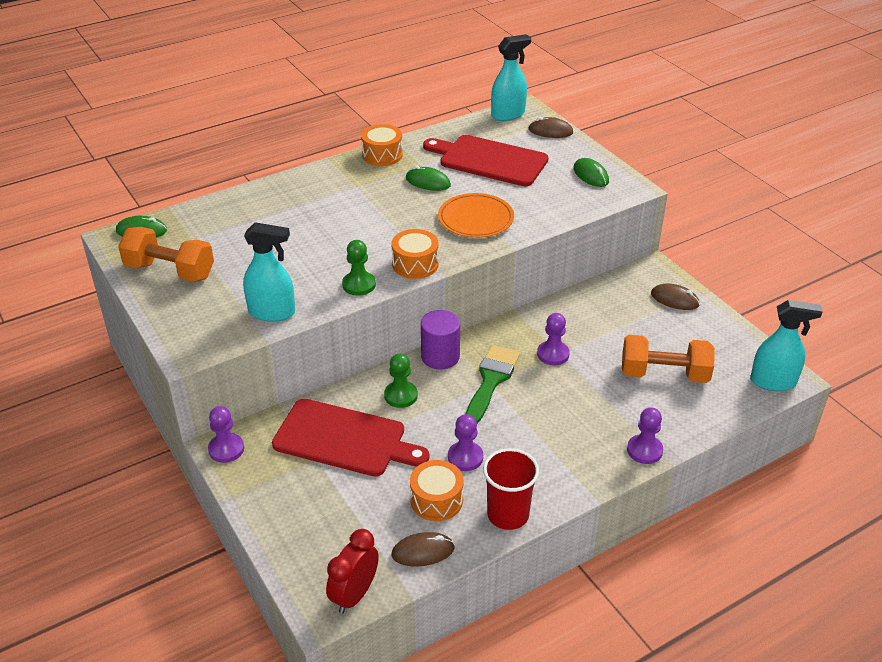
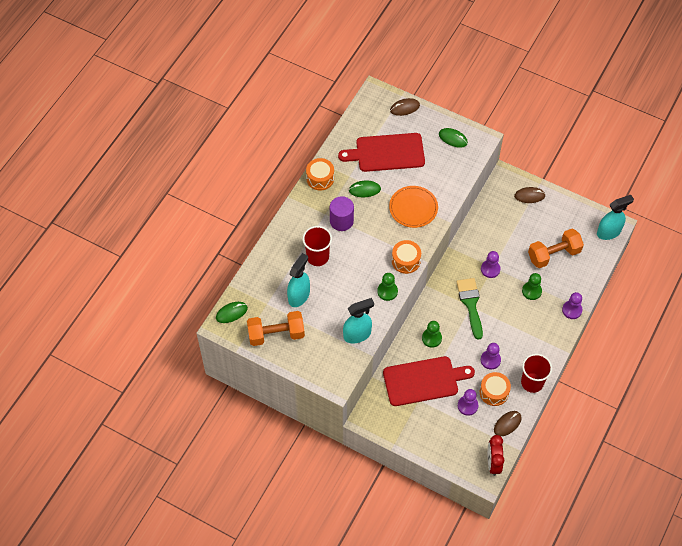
camera: 30 degrees left, 20 degrees up
(226, 449) = (369, 418): purple pawn -> purple pawn (467, 406)
(303, 220) = (317, 257): none -> red cup
(440, 356) = (433, 301): purple cylinder -> purple cylinder (341, 221)
(508, 114) = (369, 103): turquoise spray bottle -> turquoise spray bottle (299, 296)
(596, 402) = (531, 291): none -> green pawn

